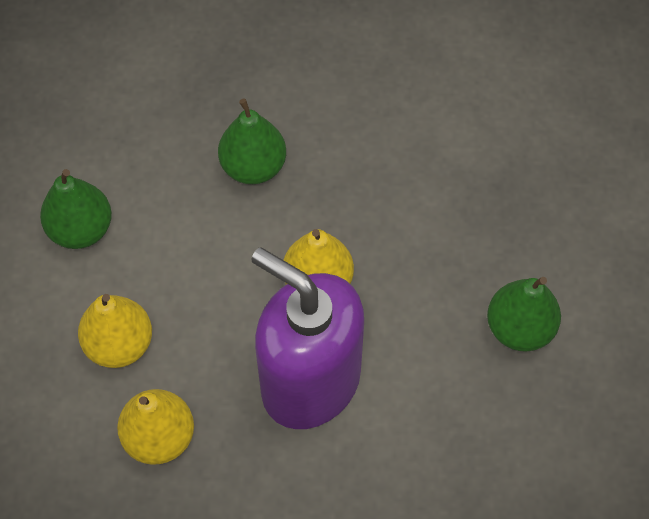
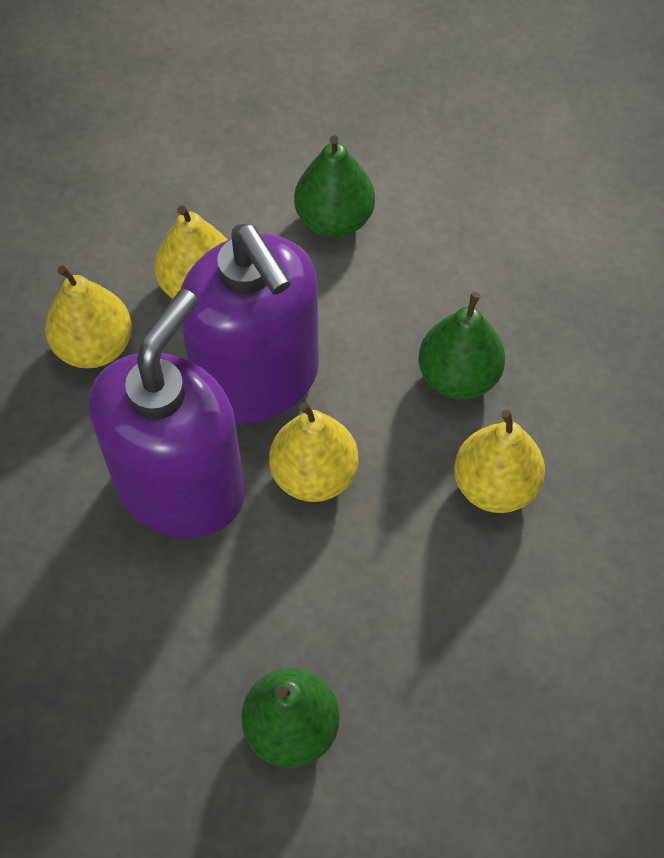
camera: 80 degrees right, 0 degrees up
(222, 311) = (257, 379): none -> purple soap dispenser
(351, 160) = (495, 485): none -> yellow pear

